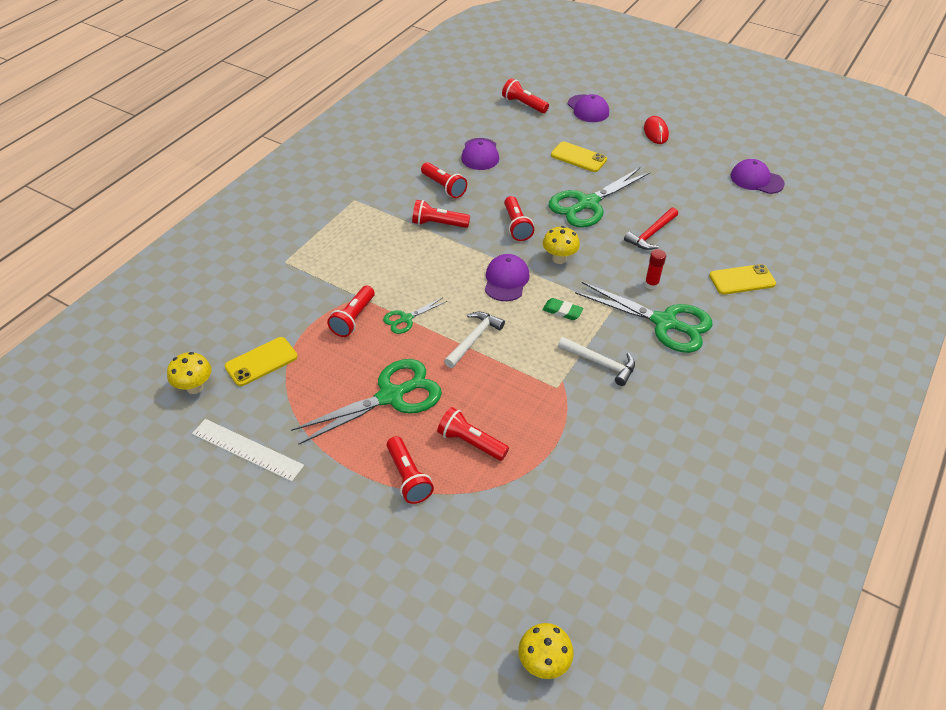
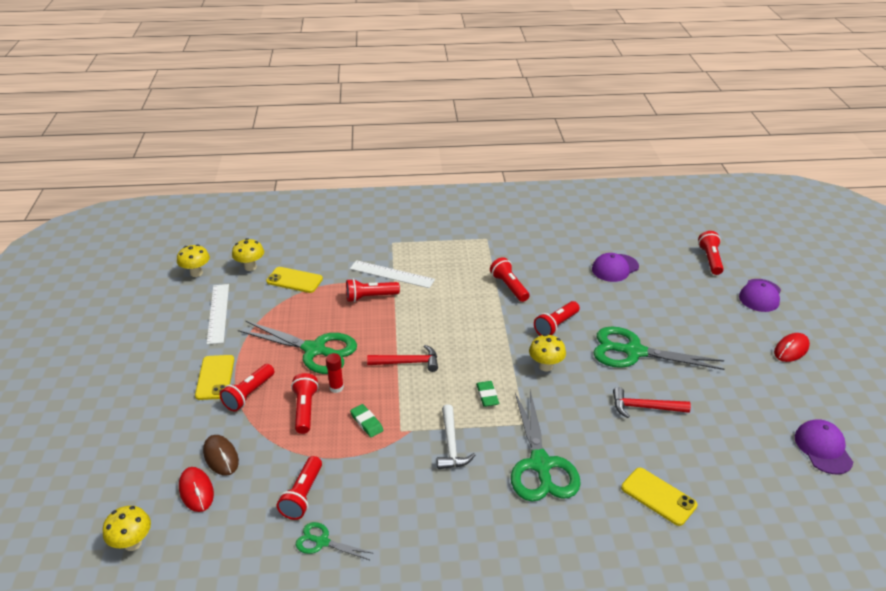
camera: 55 degrees right, 10 degrees down
(148, 440) = (196, 273): none -> yellow mushroom
(335, 286) = (392, 274): none -> white ruler
(406, 319) = (394, 320): green scissors -> green scissors (322, 542)
(444, 187) = (553, 269): red flashlight -> red flashlight (302, 495)
(473, 339) = (407, 362): white hammer -> red hammer
(480, 538) = (221, 457): none -> brown mouse
(506, 280) = (488, 349): purple cap -> none
(512, 578) = (196, 491): none -> red mouse
(527, 405) = (366, 422): none -> green eraser
(578, 157) = (686, 320): yellow phone -> yellow phone (215, 377)
(651, 284) = (579, 435): red glue stick -> red glue stick (336, 388)

